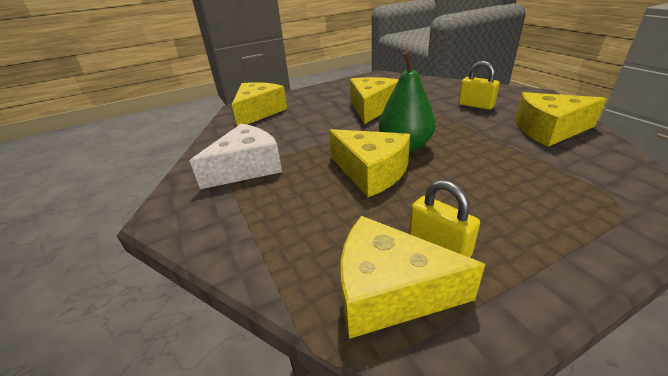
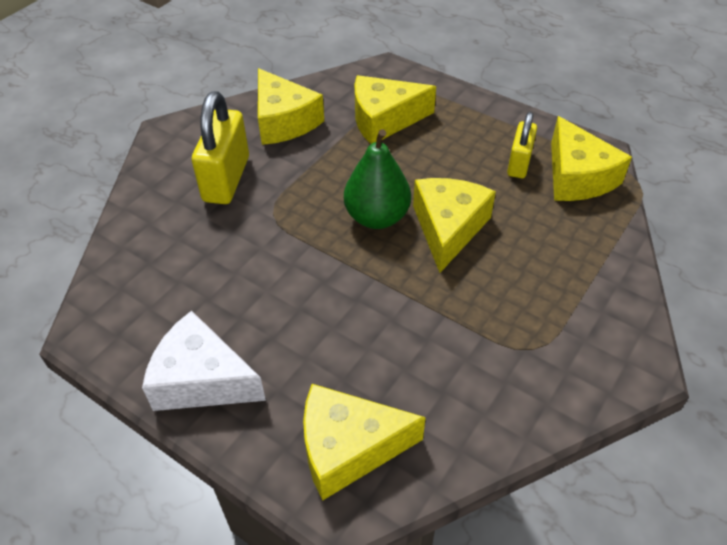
camera: 120 degrees left, 15 degrees up
(246, 168) = (514, 346): white cheese -> white cheese (202, 379)
(372, 108) = (270, 284): yellow cheese -> yellow cheese (384, 120)
(476, 105) = (226, 179): yellow padlock -> yellow padlock, size x1.63

